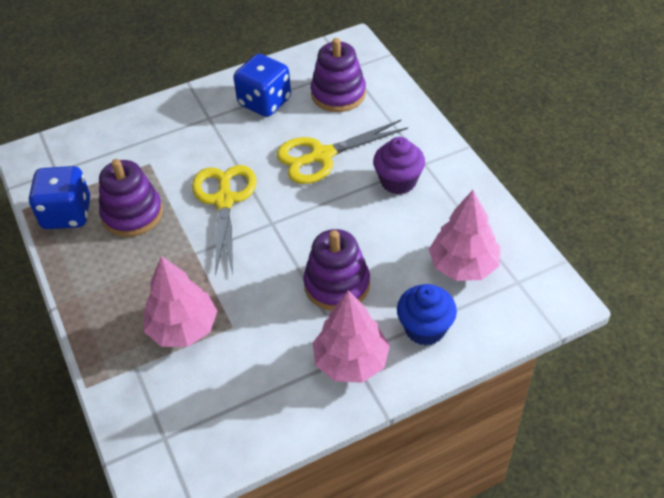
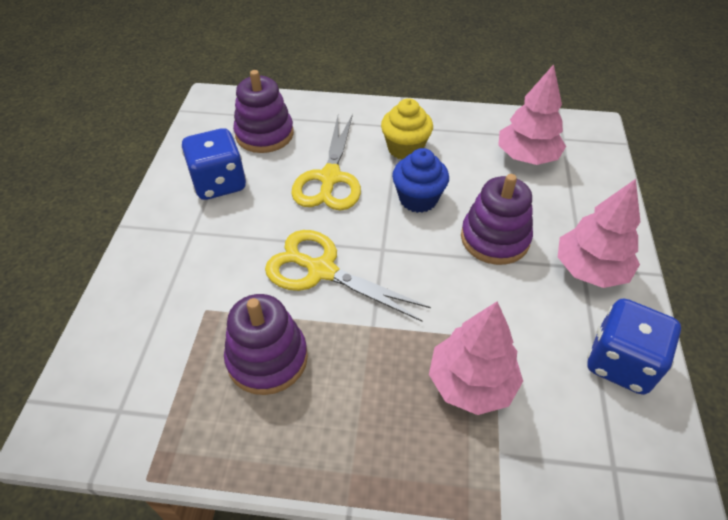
camera: 60 degrees left, 0 degrees up
(67, 214) = (205, 428): blue dice -> blue dice (620, 363)
(398, 181) = (405, 148): purple cupcake -> yellow cupcake
(425, 328) = (580, 208): blue cupcake -> blue cupcake (418, 199)

